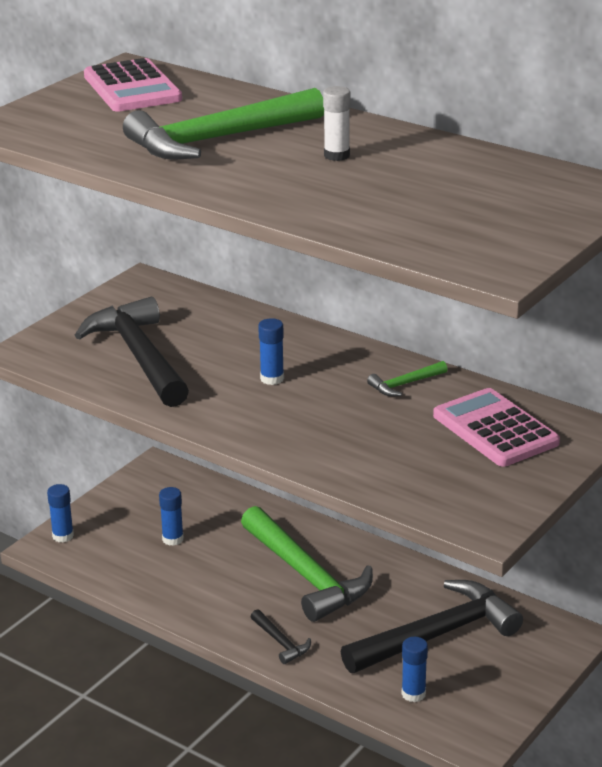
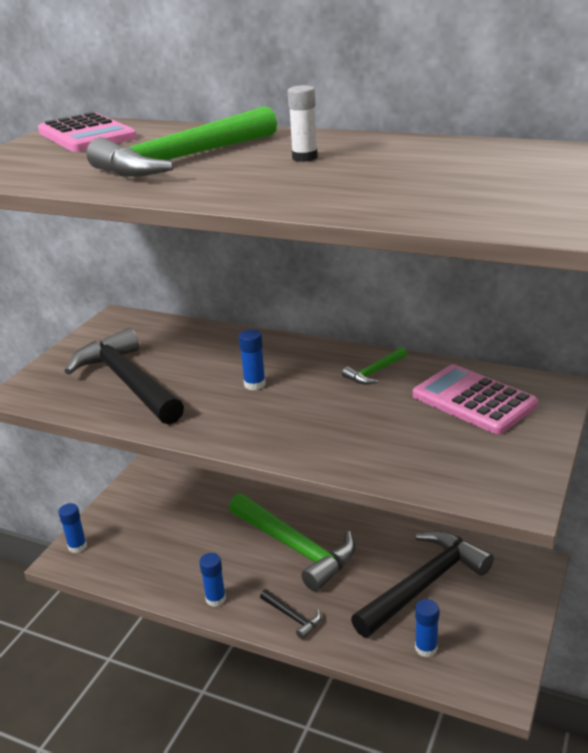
camera: 10 degrees left, 0 degrees up
(173, 539) = (173, 533): blue glue stick -> blue glue stick (215, 599)

